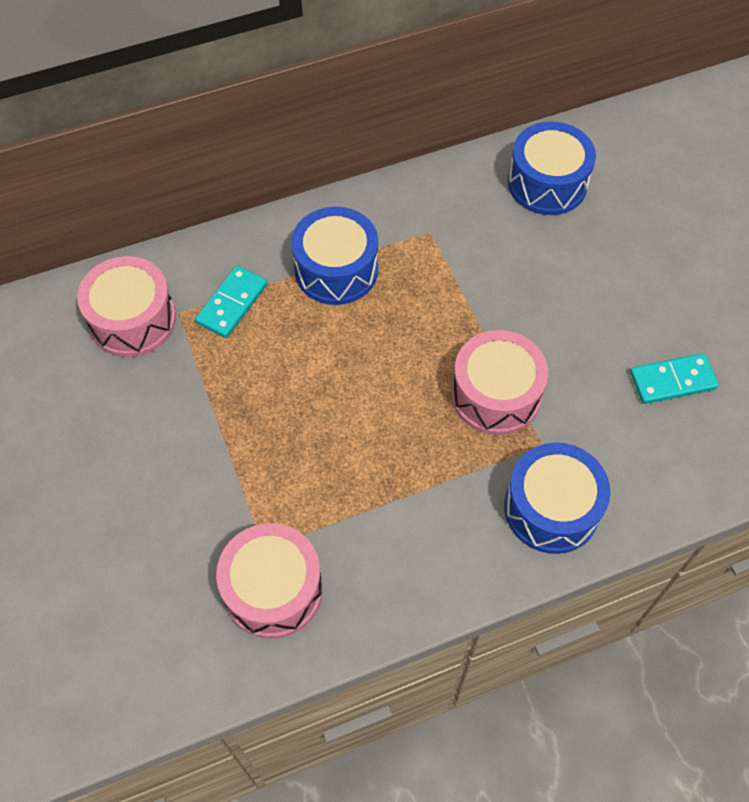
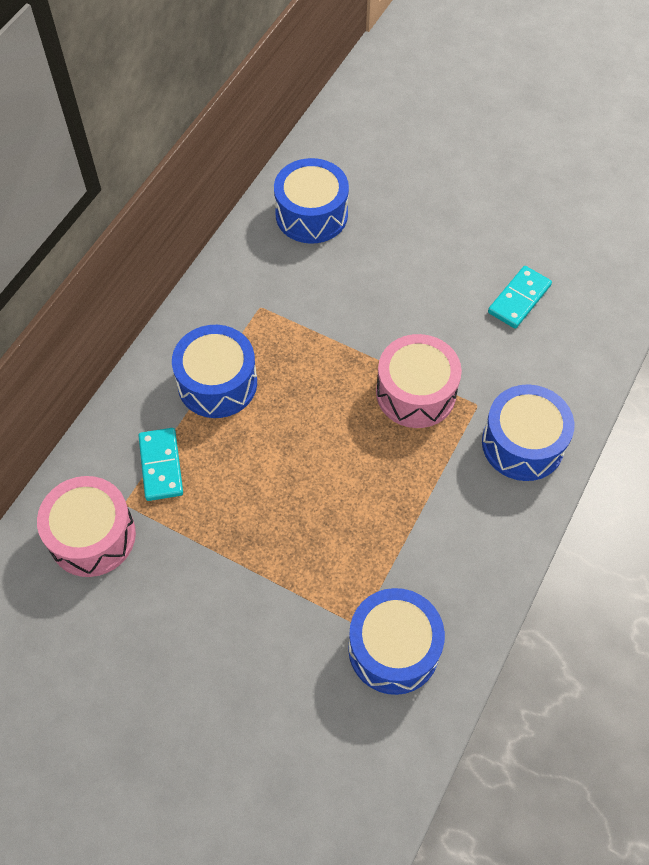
camera: 40 degrees left, 0 degrees up
(273, 589) = (393, 649): pink drum -> blue drum

